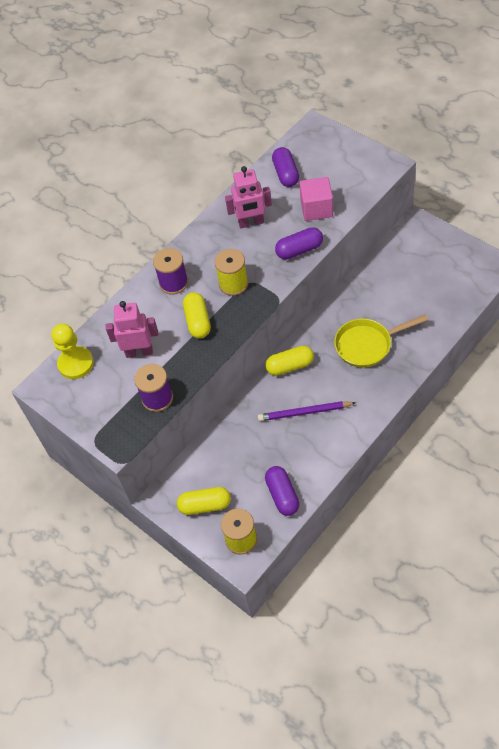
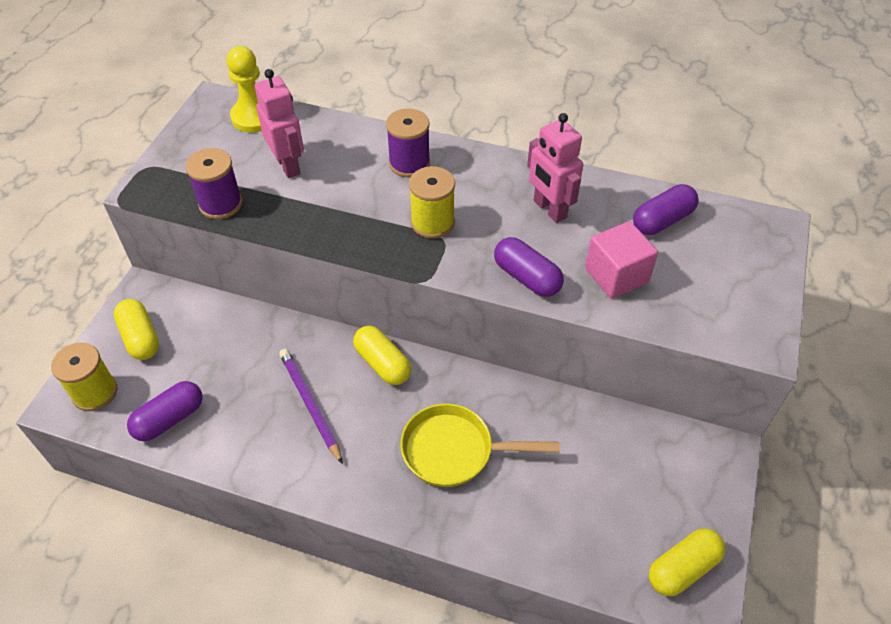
camera: 60 degrees right, 5 degrees down
(198, 321) = (355, 205): yellow capsule -> yellow capsule (682, 568)
(367, 345) = (455, 451): yellow pan -> yellow pan turned 45 degrees counterclockwise

